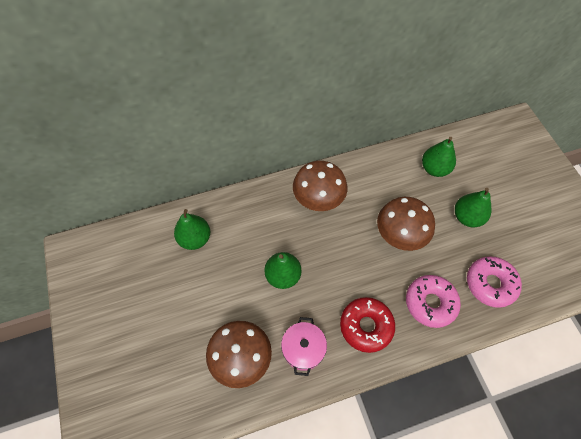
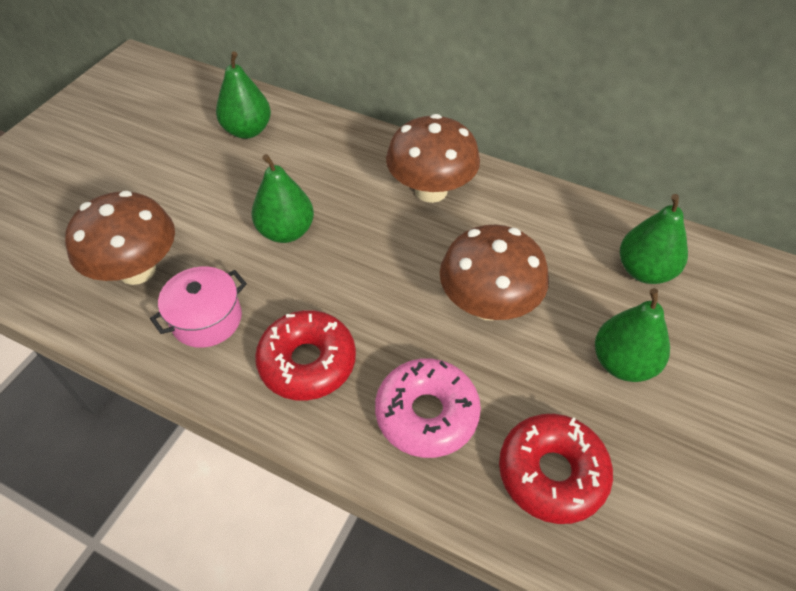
camera: 45 degrees right, 10 degrees down
(490, 284) = (552, 473): pink donut -> red donut

